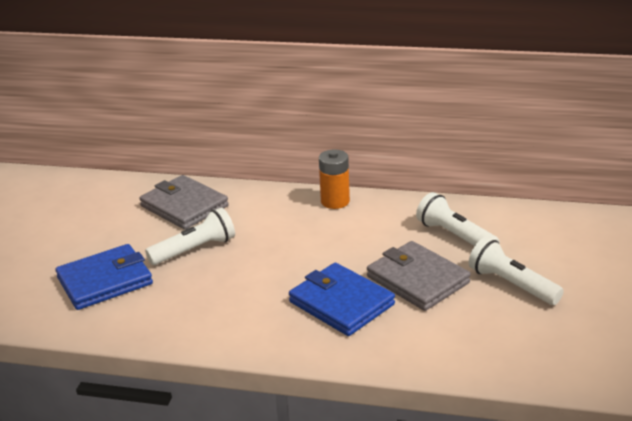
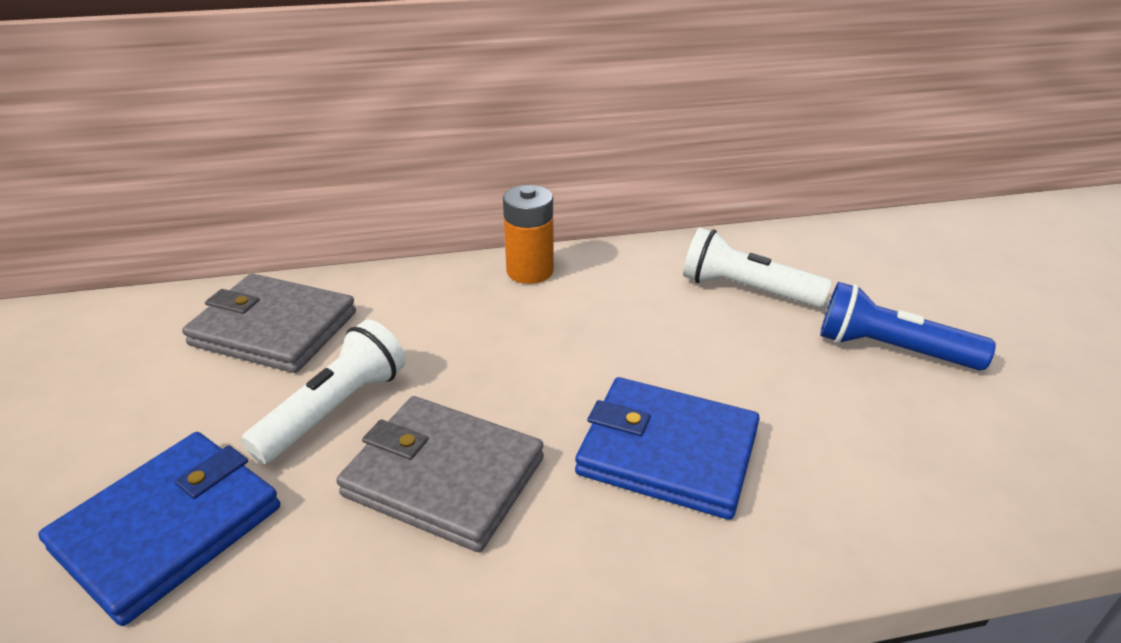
camera: 25 degrees left, 5 degrees up
(417, 280) = (753, 375): grey wallet -> grey wallet (444, 476)
(511, 284) = (890, 349): white flashlight -> blue flashlight

